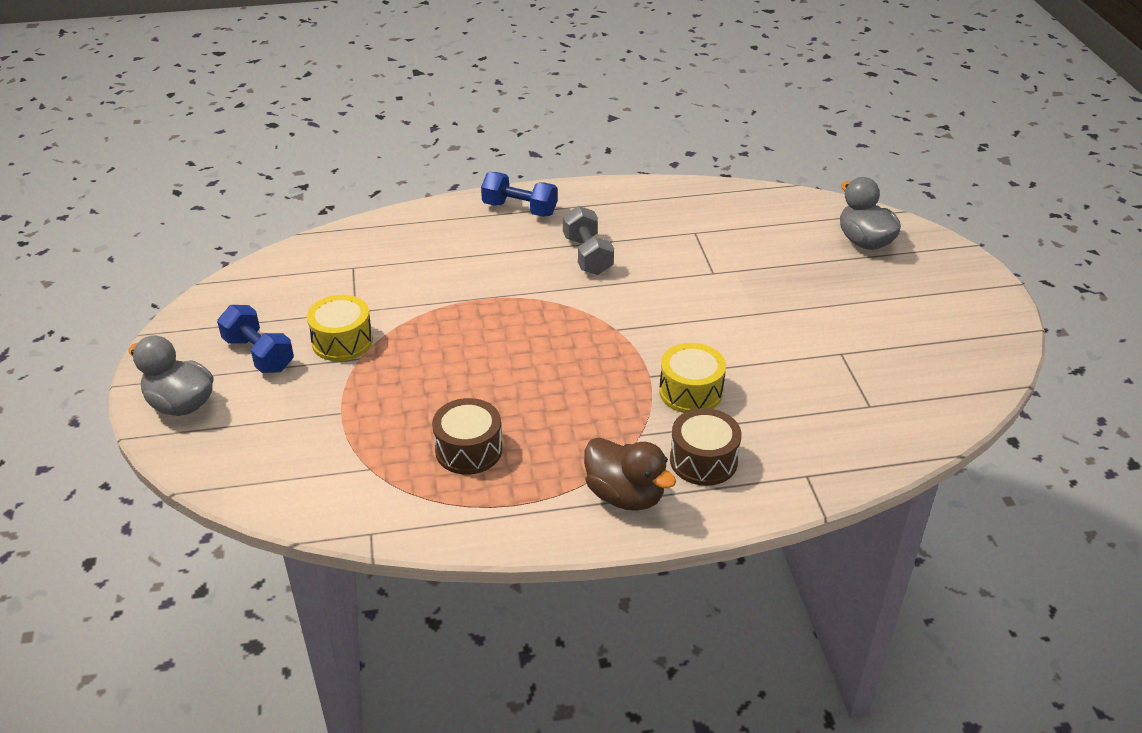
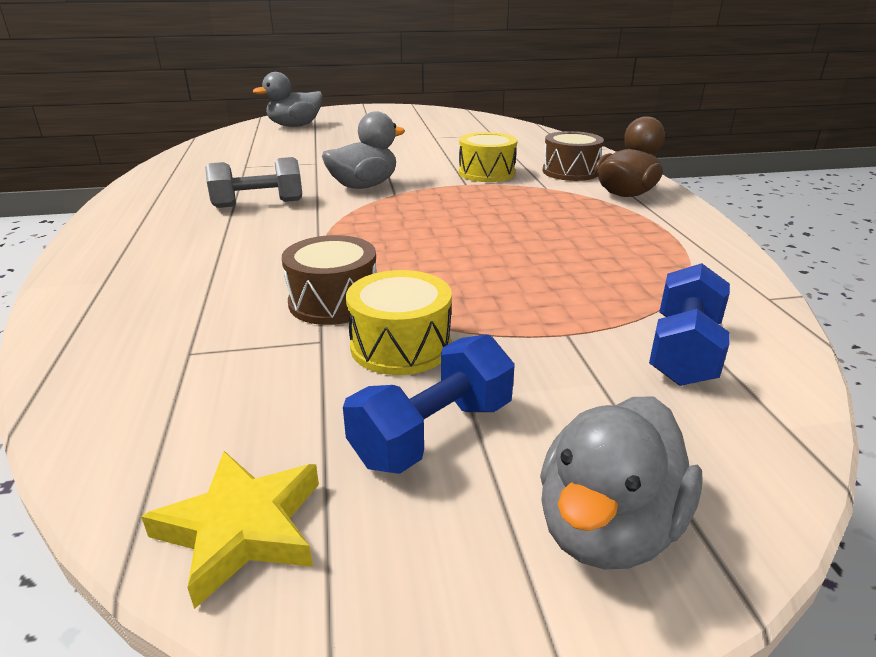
camera: 90 degrees left, 10 degrees down
(217, 305) = (242, 529): none -> yellow star
(468, 450) = (602, 252): brown drum -> brown drum (334, 302)
(519, 209) = (126, 236): blue dumbbell -> blue dumbbell (683, 351)
(639, 309) = (364, 186): none -> grey duck

